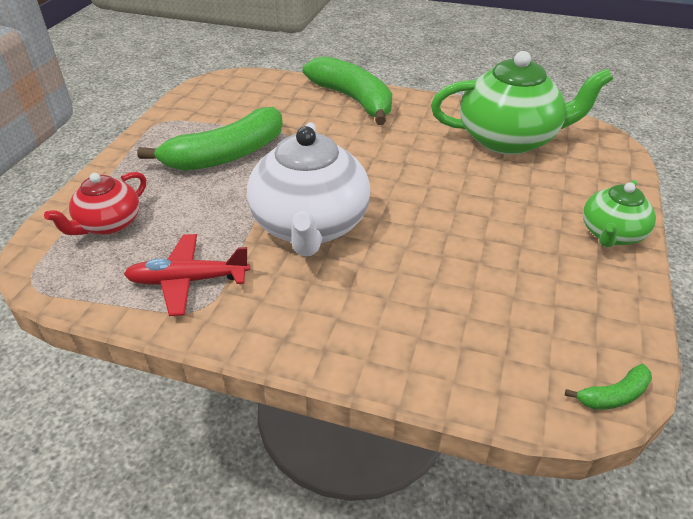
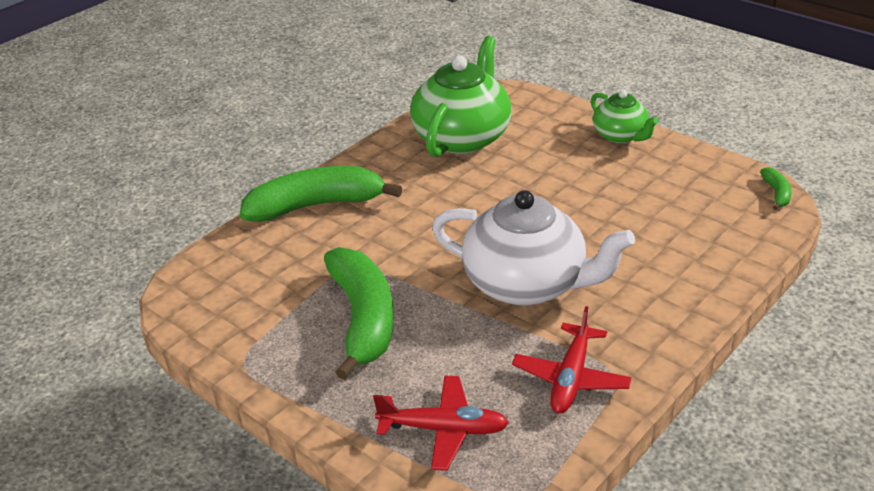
camera: 65 degrees left, 5 degrees down
(108, 224) = (444, 429): red teapot -> red plane

